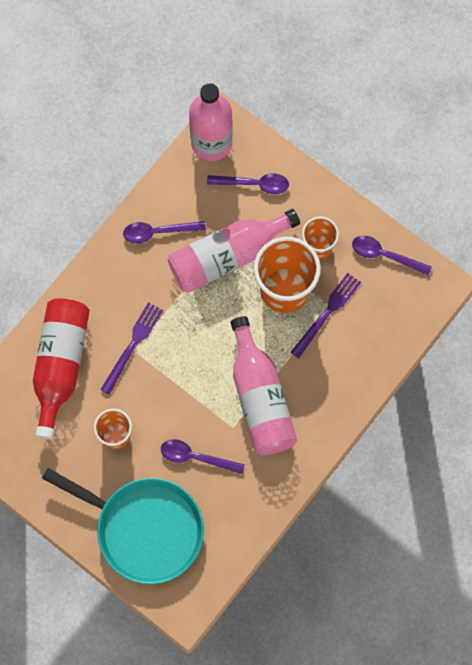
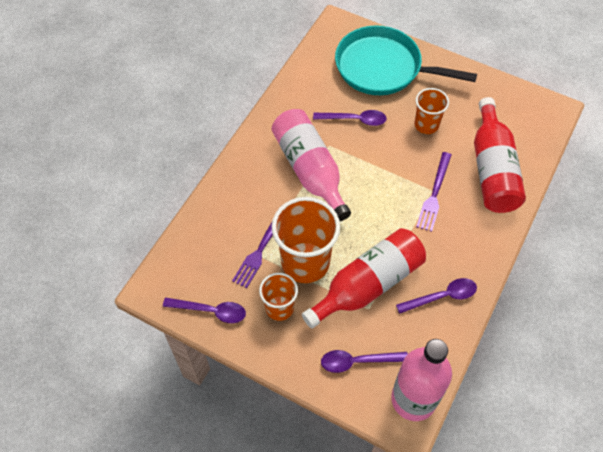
camera: 170 degrees right, 15 degrees down
(227, 256) = (368, 285): pink bottle -> red bottle

